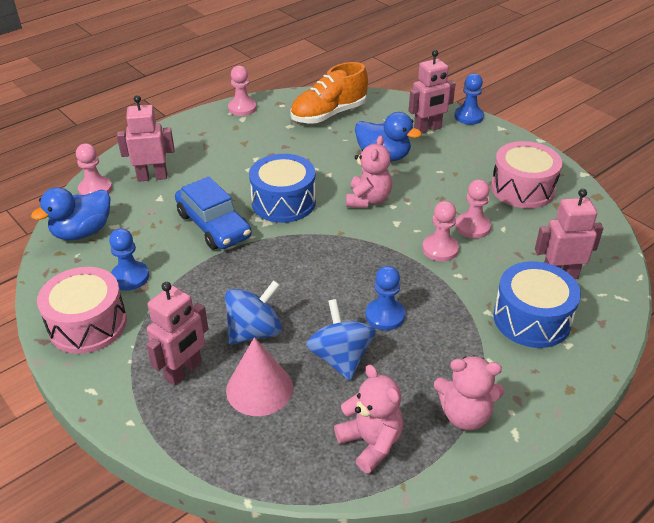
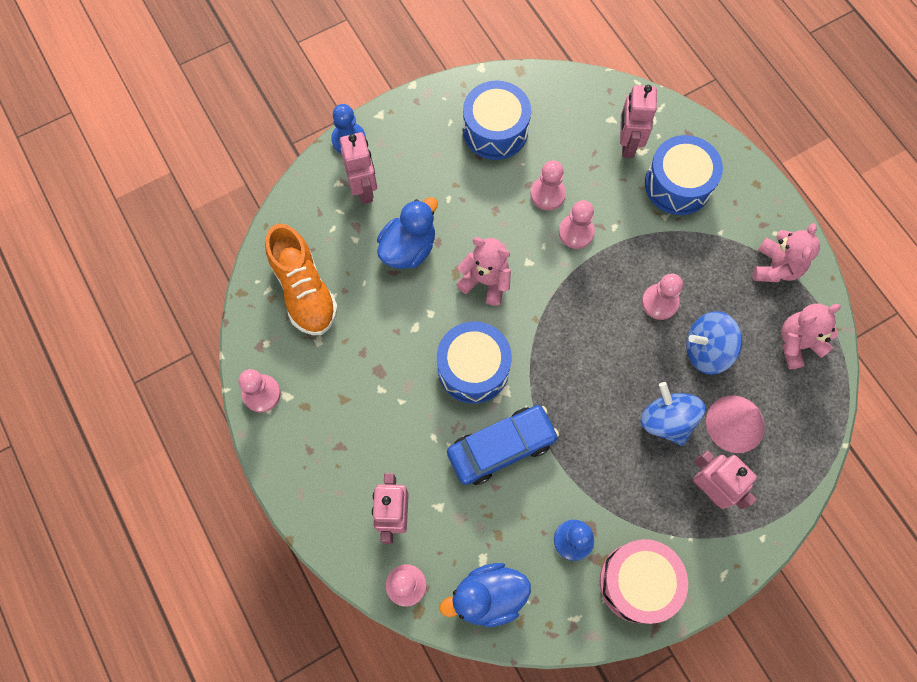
camera: 80 degrees left, 30 degrees up
(82, 232) = (488, 596): blue duck -> blue duck turned 105 degrees clockwise
(385, 315) = (660, 302): blue pawn -> pink pawn
(522, 189) = (495, 130): pink drum -> blue drum

